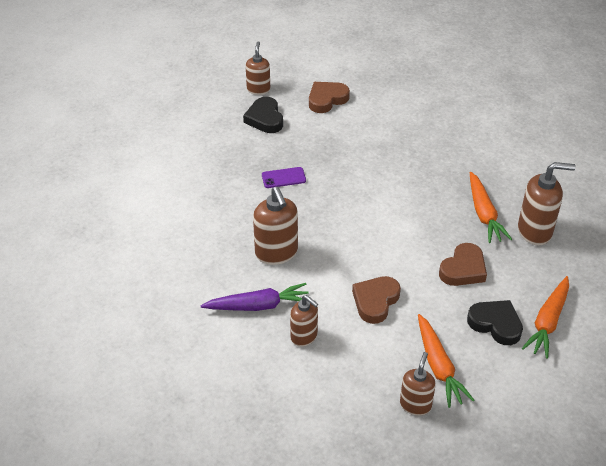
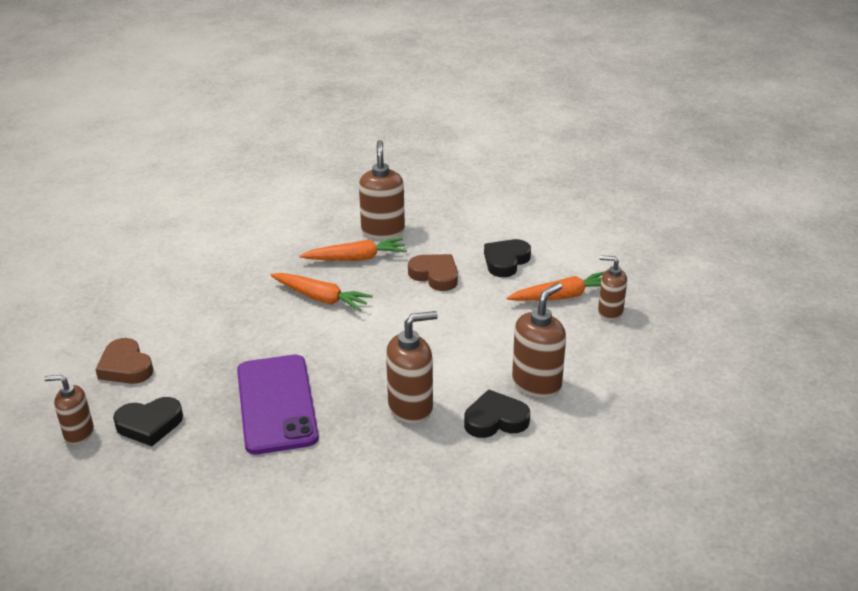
camera: 90 degrees left, 10 degrees down
(258, 305) = (495, 420): purple carrot -> black heart
(283, 178) = (276, 404): purple phone -> purple phone, size x2.38
(304, 336) = (537, 383): brown soap dispenser -> brown soap dispenser, size x1.55
(375, 301) = (482, 333): brown heart -> none
(548, 322) = (500, 233): orange carrot -> orange carrot (321, 298)

